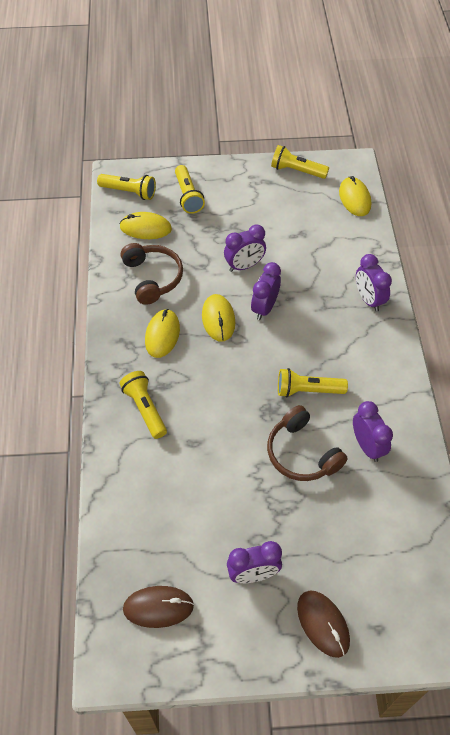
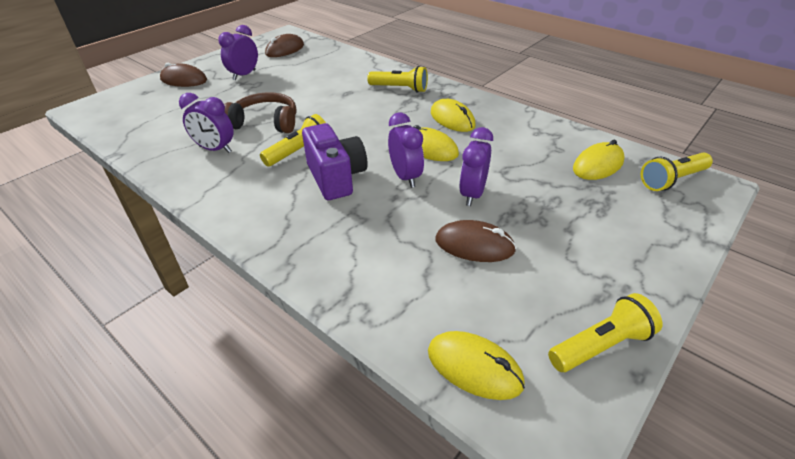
camera: 135 degrees right, 15 degrees down
(152, 278) = (522, 140): brown headphones -> none
(188, 196) = (628, 214): yellow flashlight -> none
(286, 239) = (474, 245): none -> brown mouse
(307, 342) = (336, 178): none -> purple camera
(368, 299) = (314, 246): purple clock -> none

